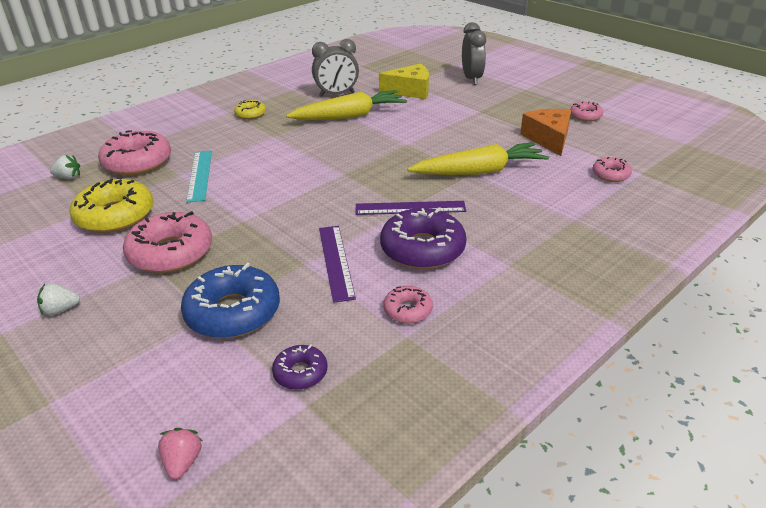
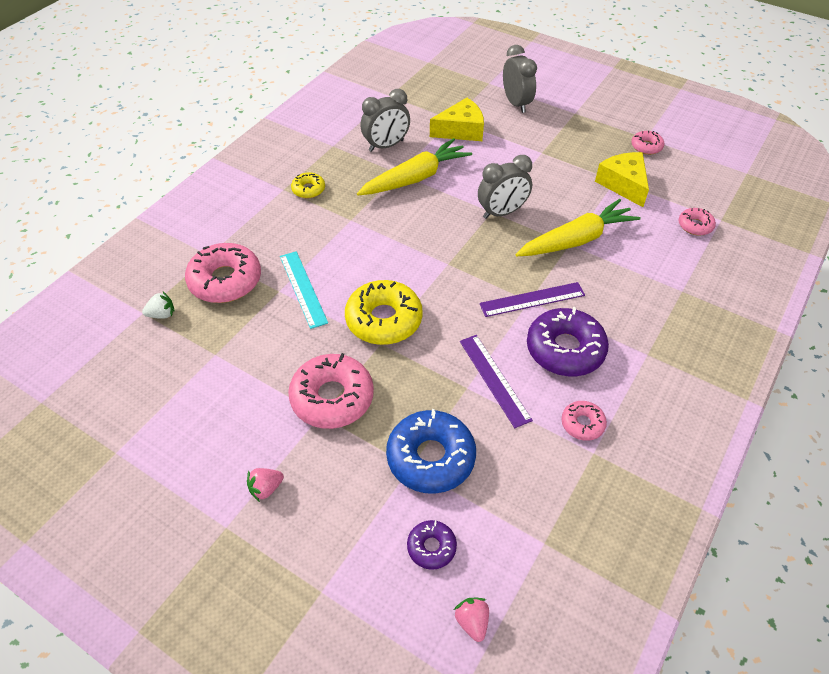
camera: 15 degrees left, 15 degrees up
(60, 310) = (266, 488): white strawberry -> pink strawberry
(115, 216) = (247, 360): yellow donut -> yellow donut (384, 320)
(300, 373) = (523, 511): purple donut -> purple donut (431, 547)
(416, 145) = (502, 212): none -> grey clock
(548, 139) = (623, 184): orange cheese -> yellow cheese

